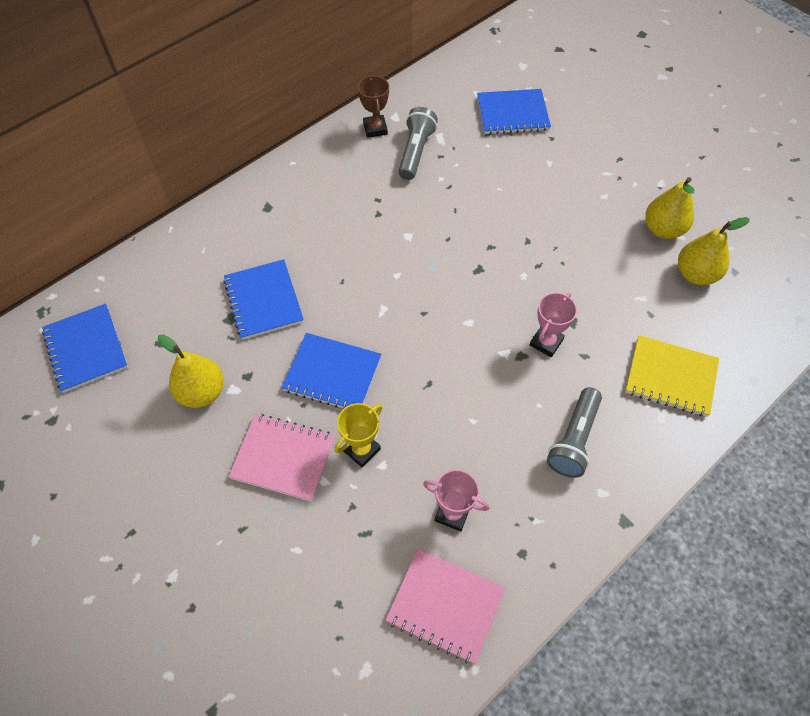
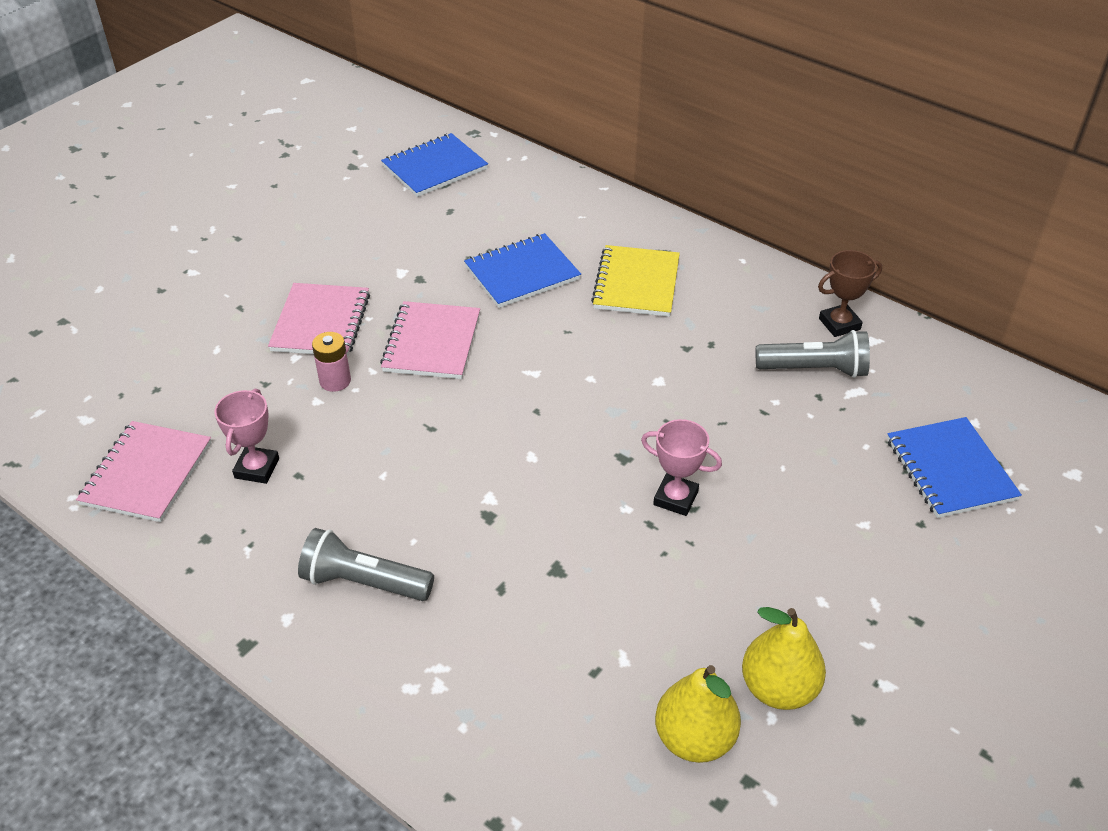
camera: 80 degrees right, 15 degrees down
(202, 392) = (395, 251): yellow pear -> none
(332, 374) = (431, 343): blue notebook -> pink notebook
(361, 449) = (335, 381): yellow trophy -> pink battery
(546, 342) = (515, 542): pink trophy -> pink trophy (675, 498)
(670, 377) = (481, 700): yellow notebook -> yellow notebook (636, 283)

